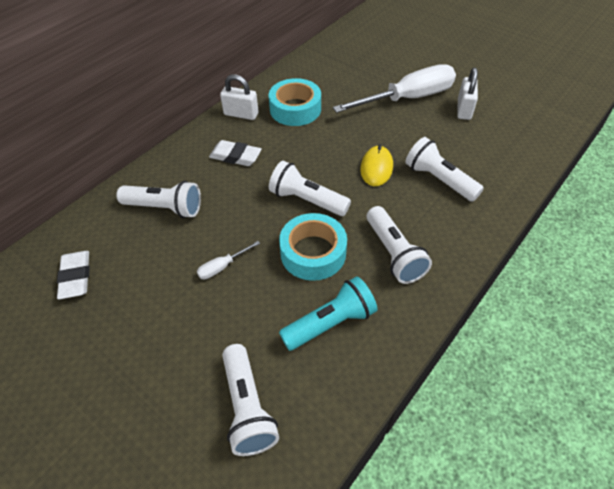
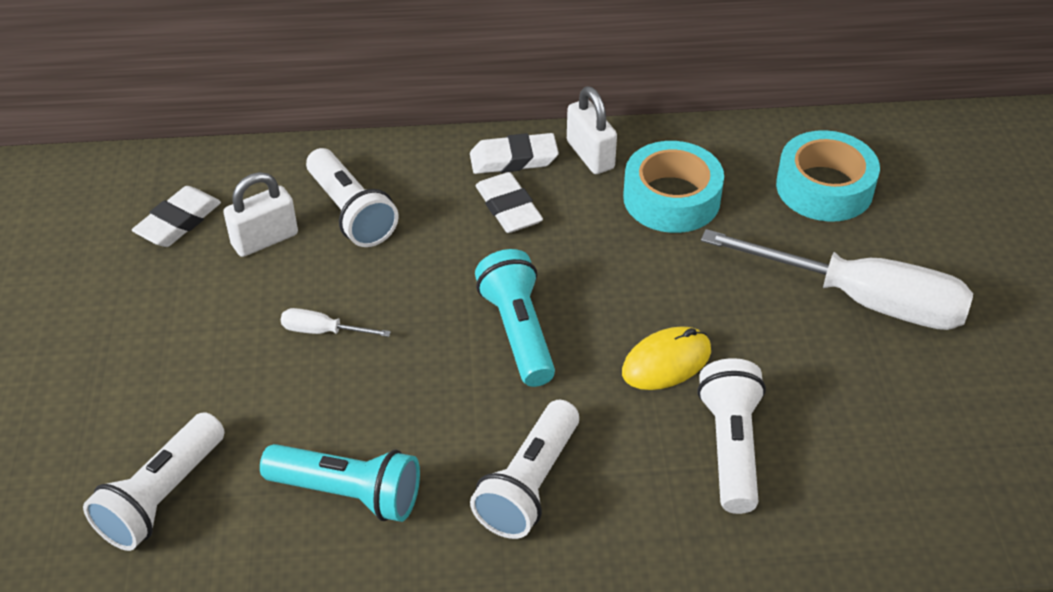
camera: 45 degrees right, 5 degrees down
(211, 136) = (513, 159): none -> white eraser
(307, 200) = (518, 332): white flashlight -> turquoise flashlight
(313, 253) = (437, 400): turquoise tape -> turquoise tape (824, 187)
(464, 109) = (930, 382): white padlock -> white padlock (265, 239)

